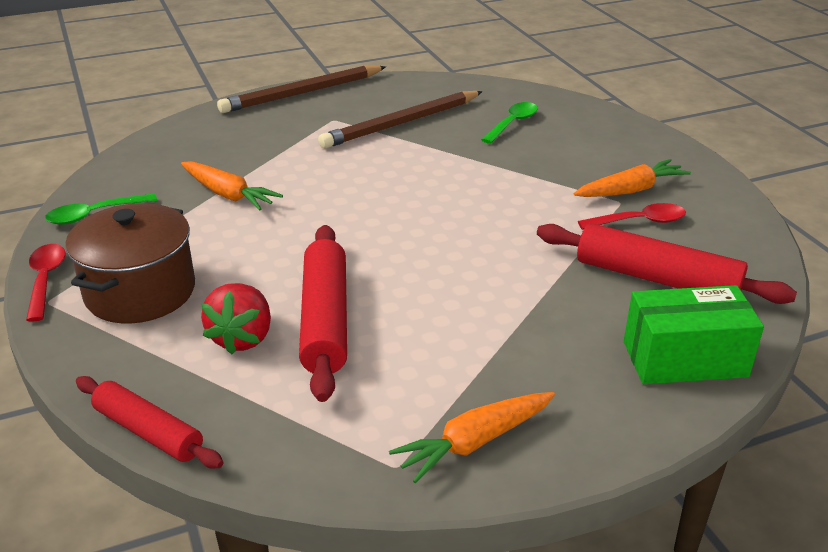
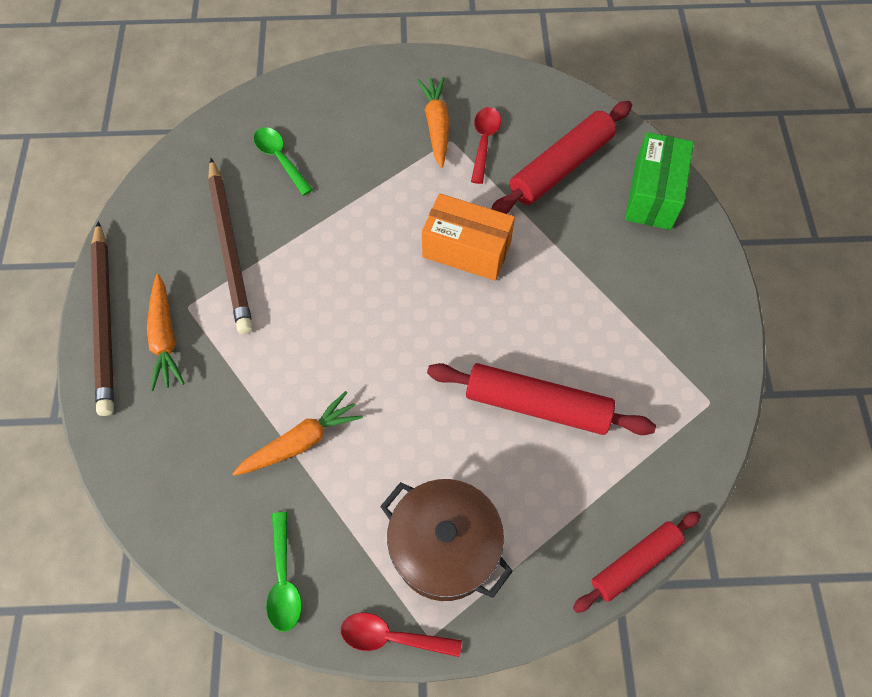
camera: 70 degrees left, 30 degrees up
(242, 338) = (540, 473): red strawberry -> none
(475, 442) = (699, 348): orange carrot -> orange carrot (165, 337)
(490, 238) = (466, 250): none -> orange box

